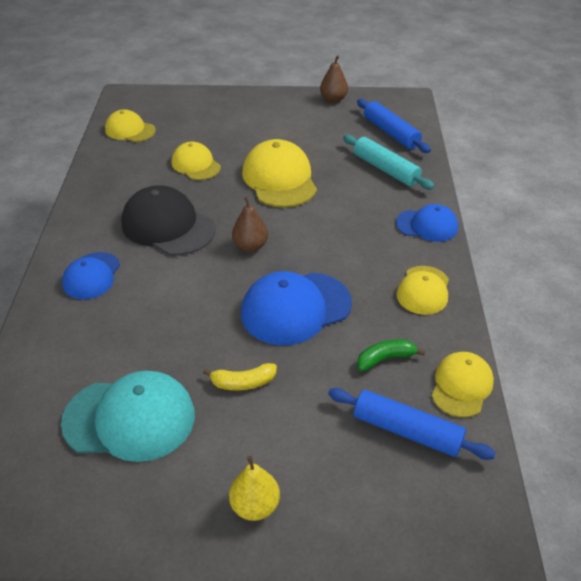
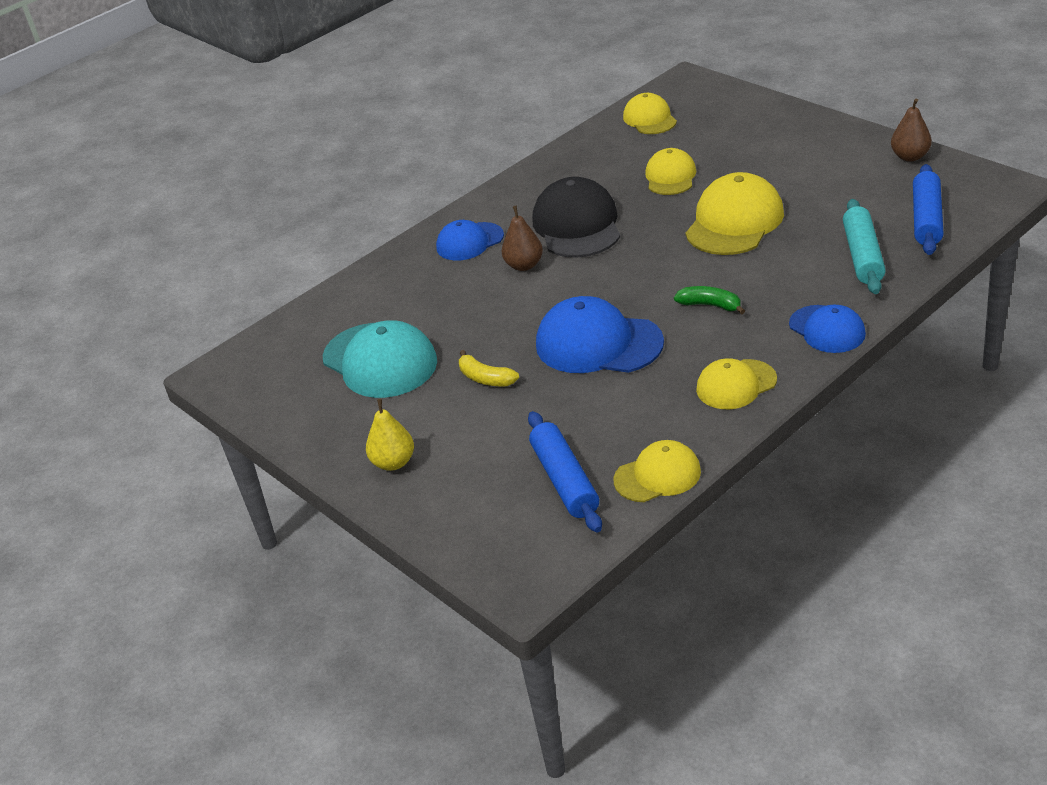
camera: 50 degrees right, 5 degrees down
(250, 246) = (626, 273): brown pear -> brown pear (524, 265)
(385, 359) = (621, 420): green banana -> green banana (710, 305)

